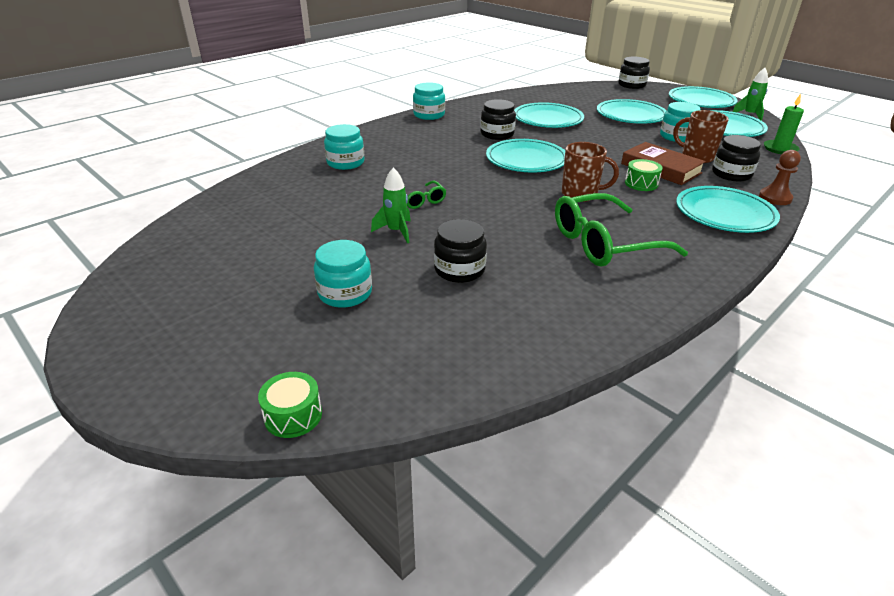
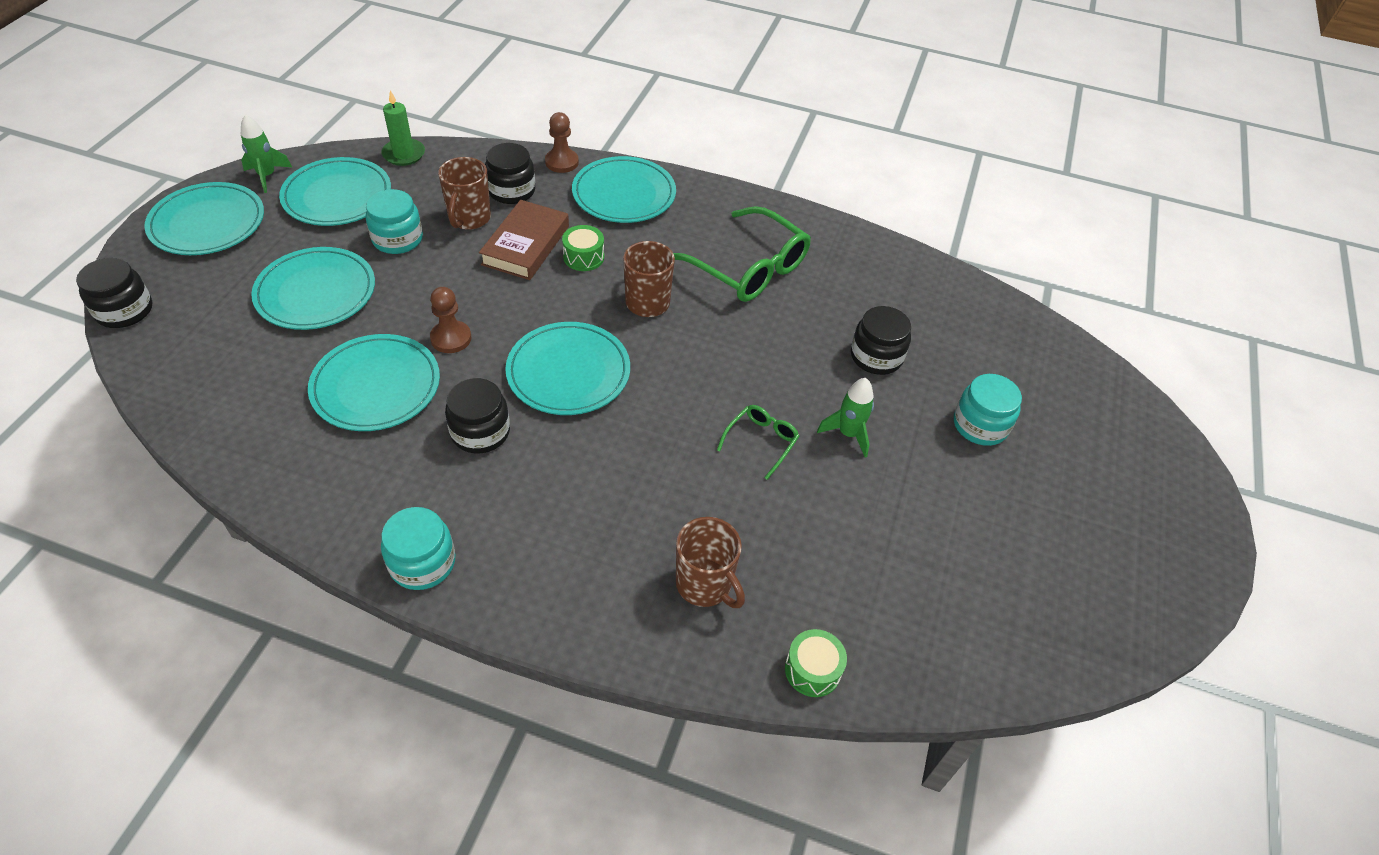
camera: 120 degrees left, 15 degrees up
(293, 415) = (1120, 387): green drum -> green drum (812, 670)
(345, 163) = (705, 585): turquoise jar -> brown mug
(575, 137) = (451, 338): none -> brown pawn

